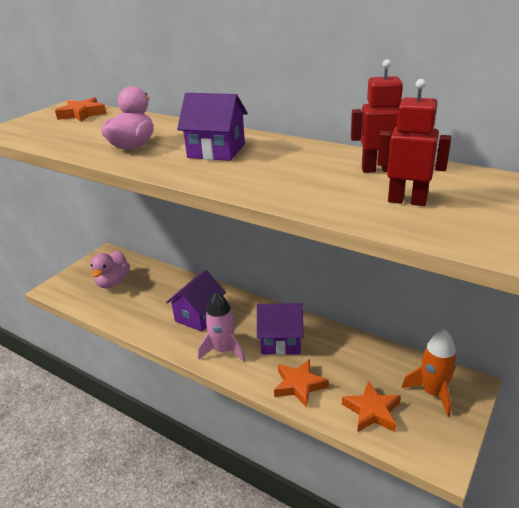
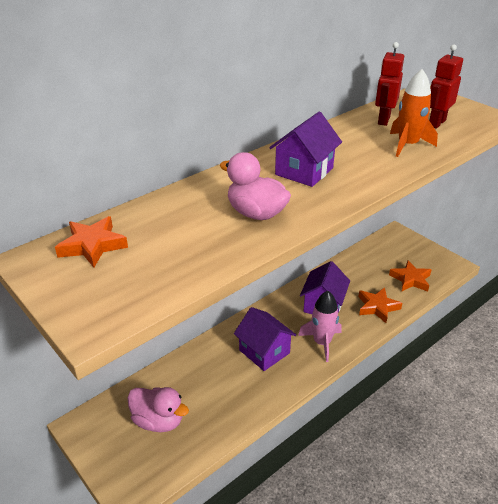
camera: 75 degrees left, 5 degrees up
(432, 392) = (400, 249): orange rocket -> orange rocket (407, 145)

